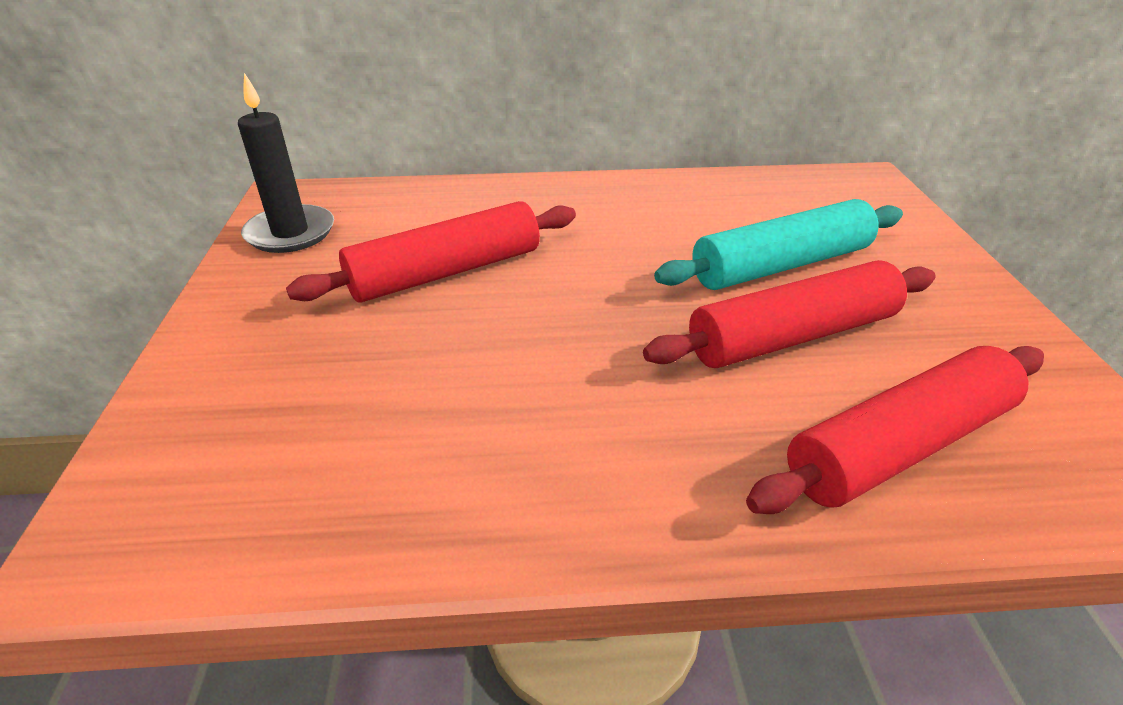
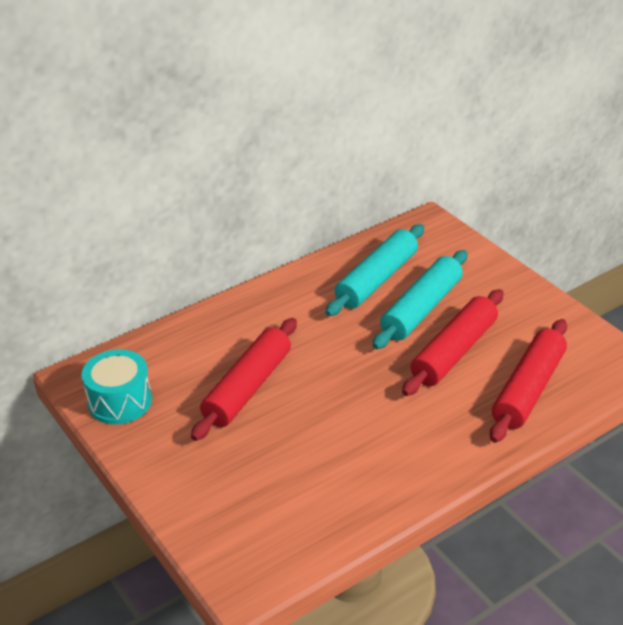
camera: 30 degrees left, 0 degrees up
(290, 233) = (120, 401): black candle -> turquoise drum
(741, 215) = (377, 280): none -> turquoise rolling pin

